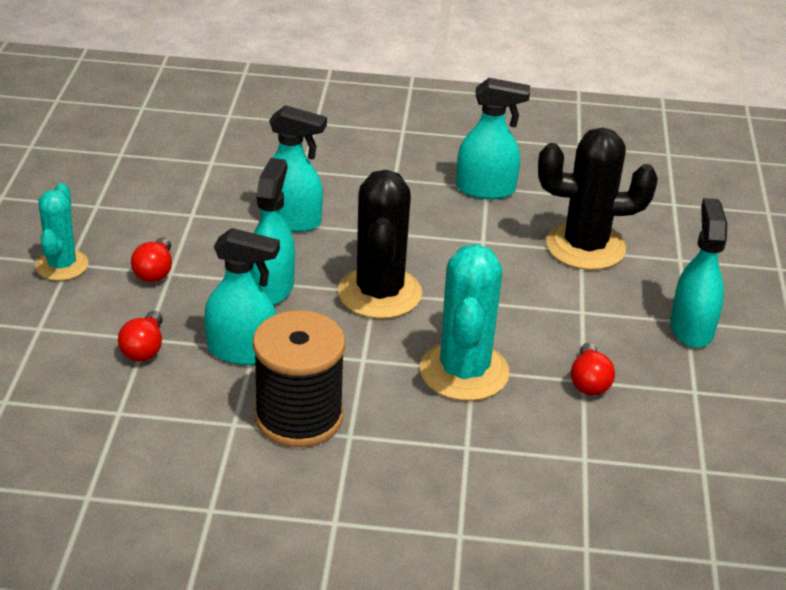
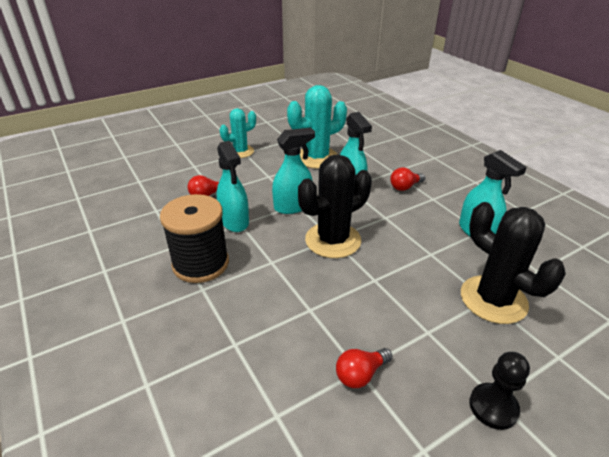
camera: 55 degrees right, 0 degrees up
(155, 272) = (264, 172): red light bulb -> red light bulb (405, 187)
(464, 372) = (303, 306): turquoise cactus -> turquoise cactus (316, 158)
(691, 328) = (493, 407): turquoise spray bottle -> black pawn

